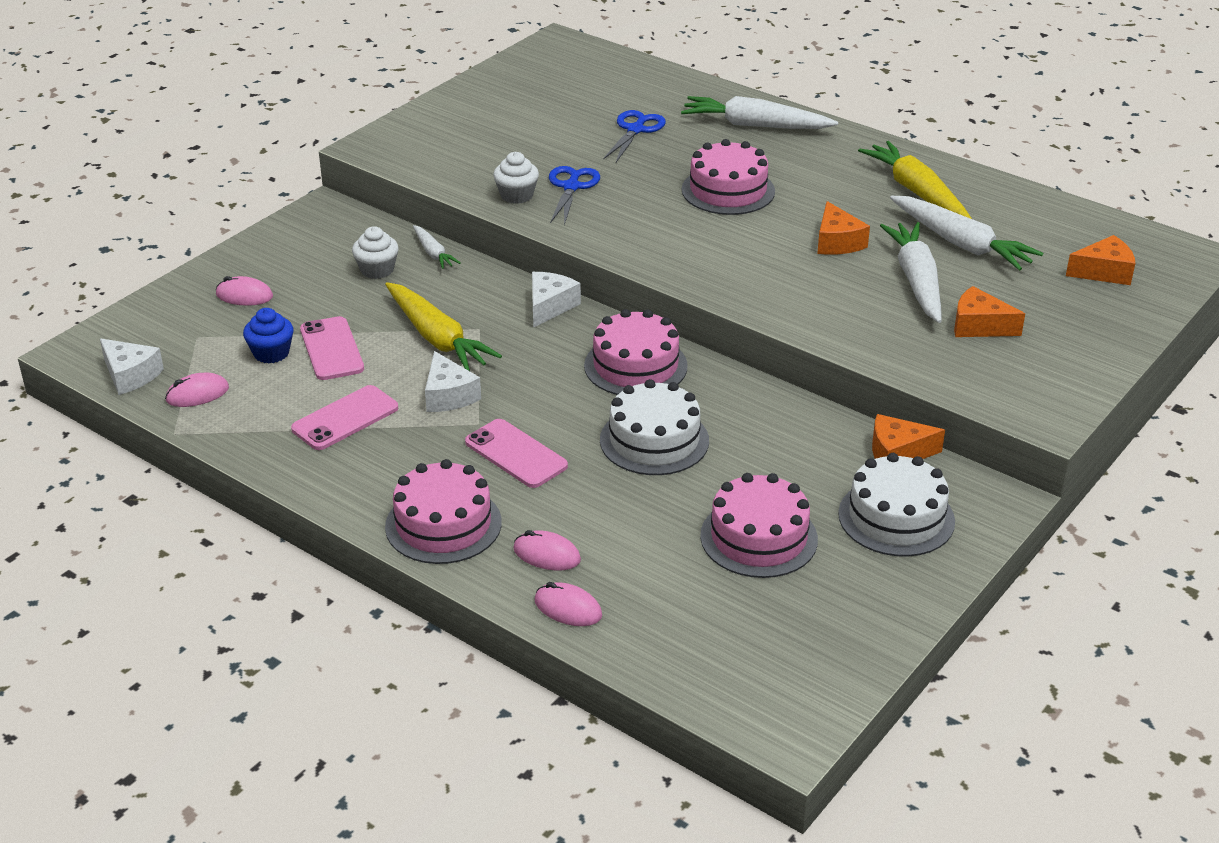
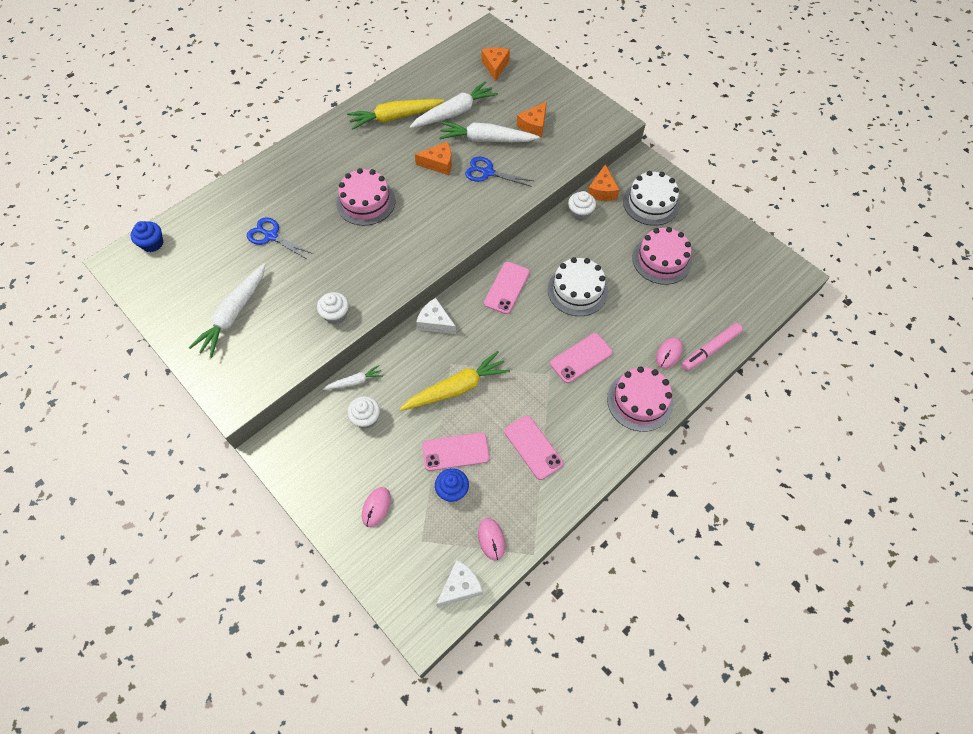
camera: 80 degrees left, 25 degrees up
(448, 395) = (519, 387): white cheese -> none
(568, 608) = (710, 349): pink mouse -> pink marker
(571, 187) = (335, 282): blue scissors -> blue scissors (488, 172)
(594, 56) = (152, 244): none -> blue cupcake
(635, 366) = (507, 288): pink cake -> pink phone
(755, 125) = (289, 173): white carrot -> white carrot (234, 315)
(830, 431) = (580, 213): none -> white cupcake

